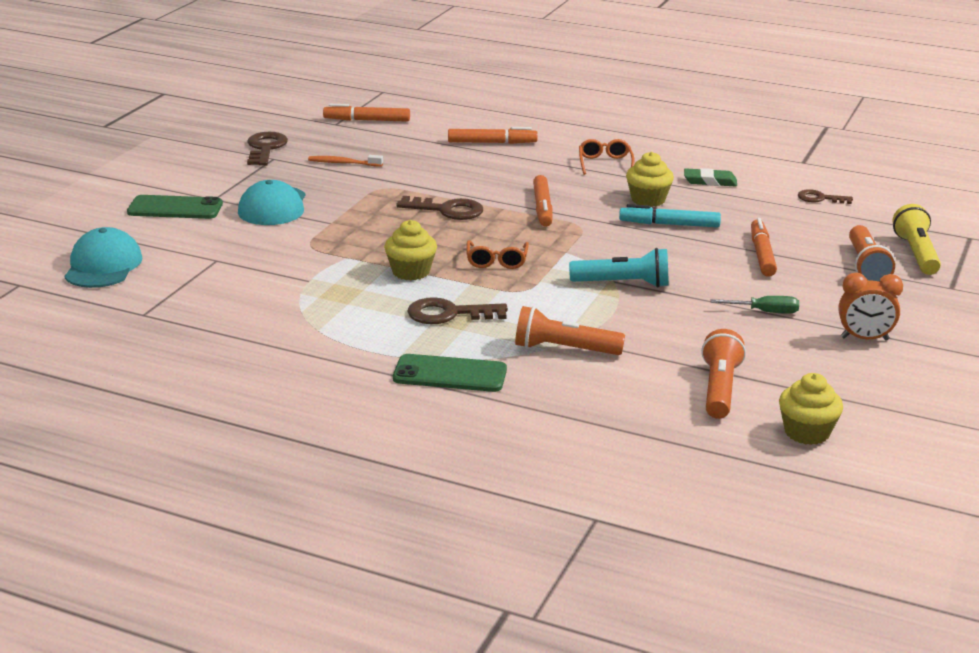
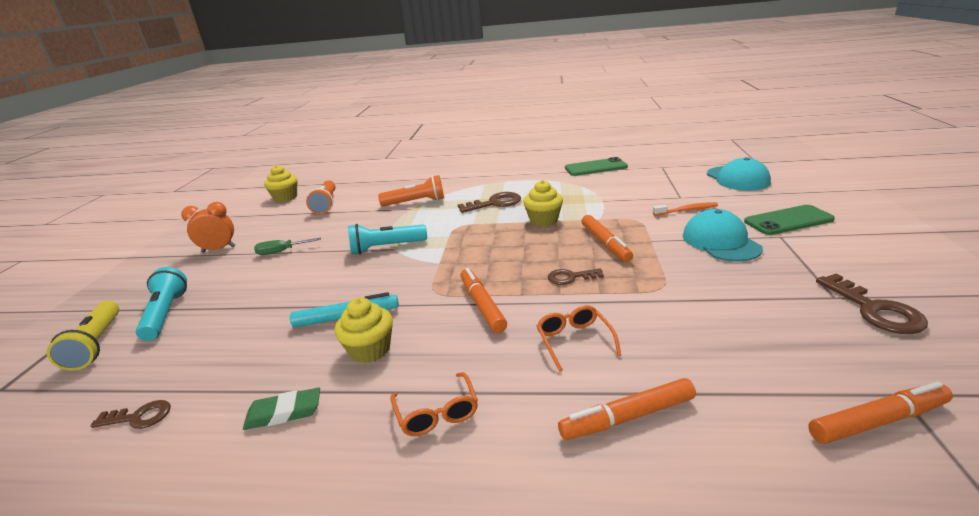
camera: 165 degrees right, 0 degrees up
(343, 163) = (752, 311): orange toothbrush -> orange toothbrush (687, 210)
(447, 210) = (570, 277): brown key -> brown key, size x0.63
(450, 374) = (471, 180): green phone -> green phone (595, 167)
(496, 261) = (489, 241): orange glasses -> orange glasses (574, 341)
(762, 254) = (261, 303): orange marker -> orange marker (605, 243)
(866, 266) = (166, 314): orange flashlight -> turquoise flashlight

